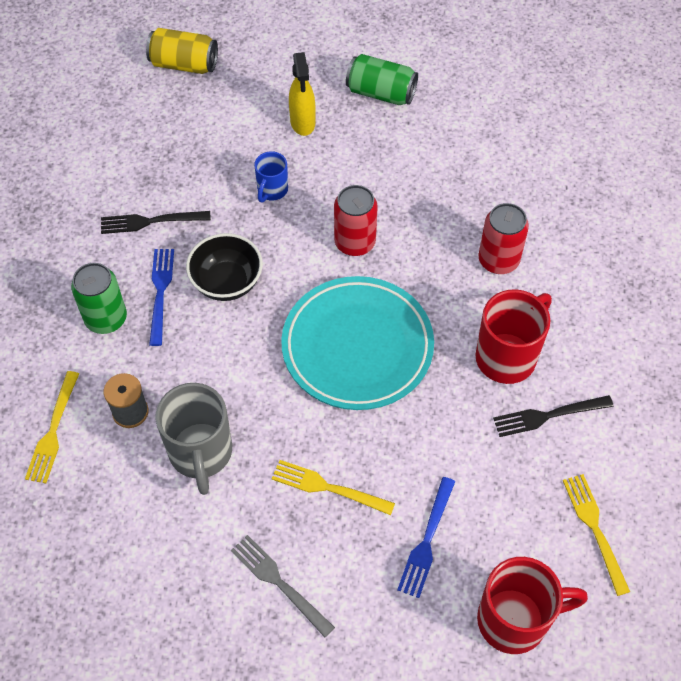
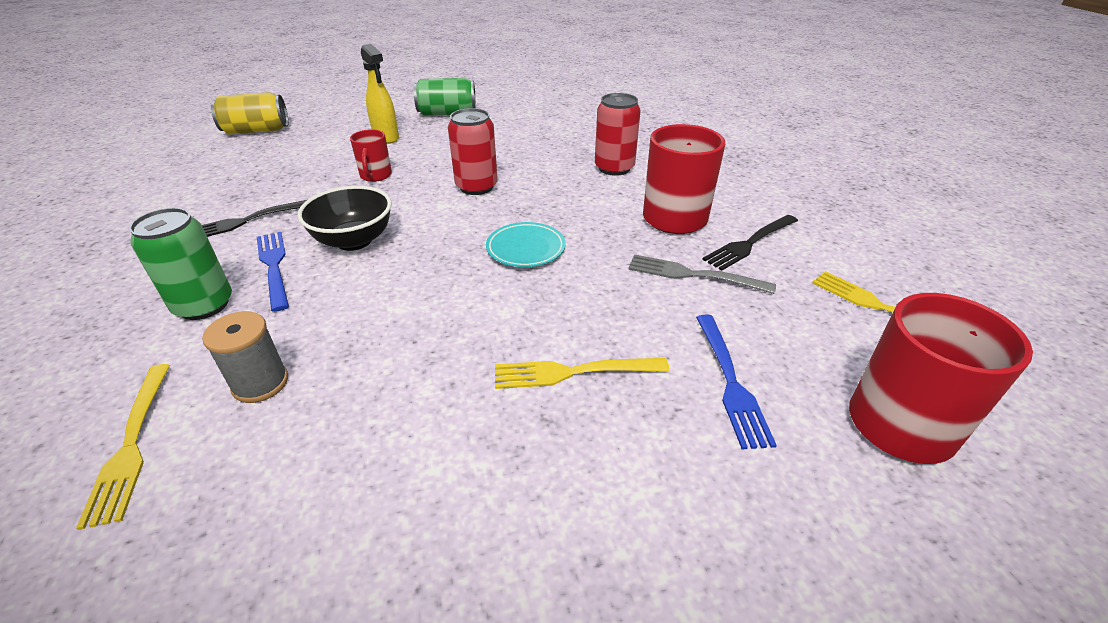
camera: 25 degrees left, 20 degrees down
(201, 453) = (382, 394): grey mug -> none
(272, 190) = (375, 176): blue mug -> red mug
(279, 583) = (578, 509): grey fork -> grey fork (694, 275)
(357, 347) = (525, 248): turquoise plate -> turquoise plate, size x0.46

